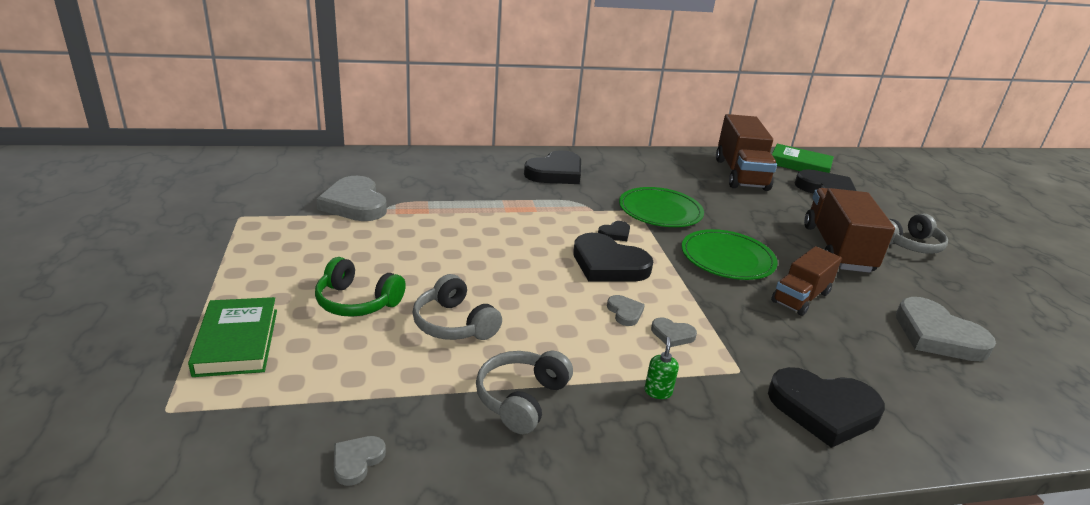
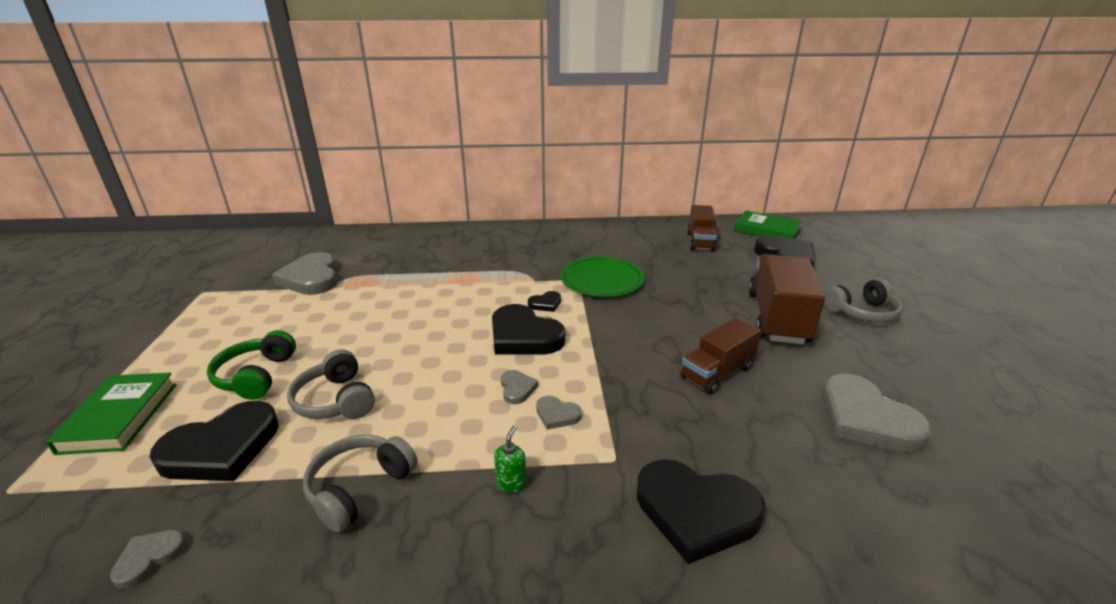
camera: 10 degrees right, 0 degrees up
(357, 302) = (256, 376): green headphones -> green headphones turned 60 degrees clockwise
(556, 173) = (515, 245): black heart -> black heart (222, 448)
(727, 258) = (652, 329): green plate -> none
(741, 174) = (700, 241): brown truck -> brown truck, size x0.63

